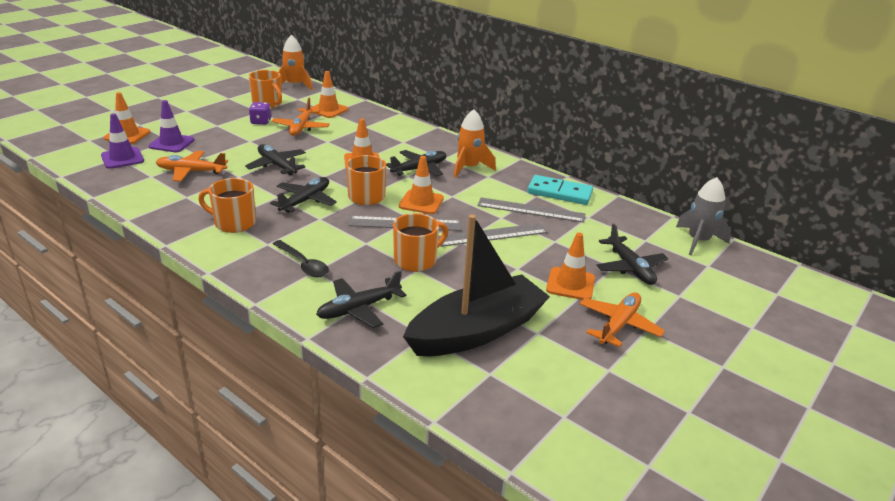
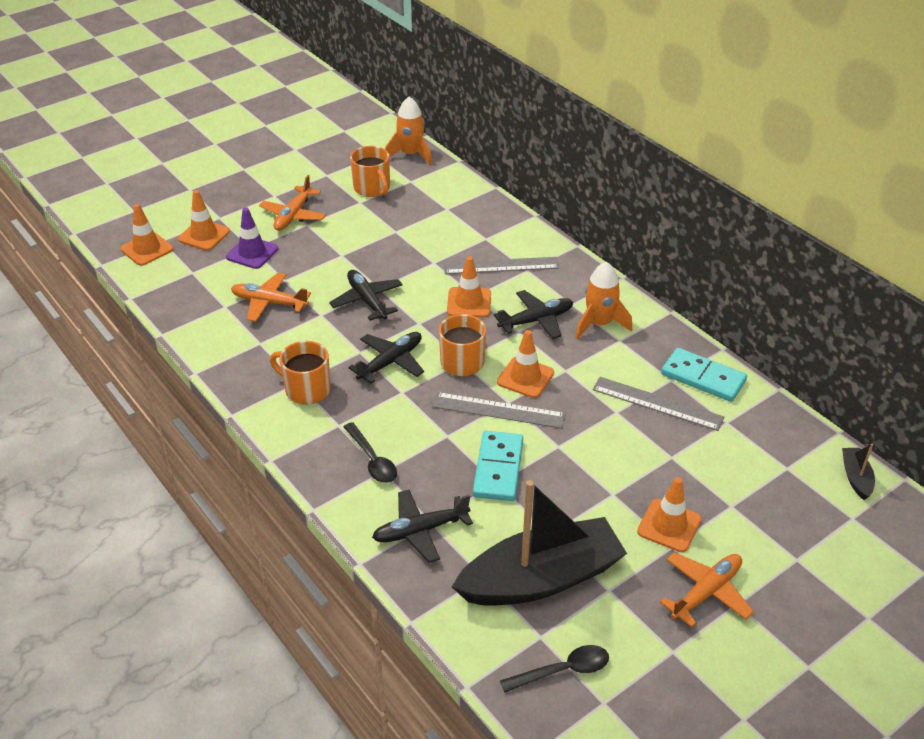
camera: 15 degrees right, 10 degrees up
(122, 158) = (196, 274): purple traffic cone -> none
(261, 122) = (359, 222): purple dice -> none
(301, 128) = (406, 236): orange plane -> orange plane (293, 215)
(328, 110) = (445, 205): orange traffic cone -> orange traffic cone (147, 249)
(416, 260) = (498, 468): orange mug -> turquoise domino
(492, 235) = (597, 439): grey ruler -> grey ruler (501, 265)
(518, 396) = (562, 670): none -> black spoon
(630, 267) = (751, 509): black plane -> none
(698, 241) = (856, 477): grey rocket -> black boat

